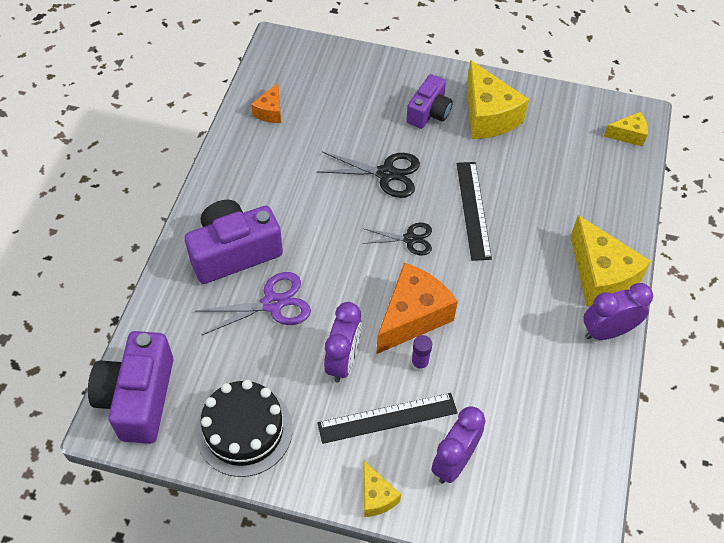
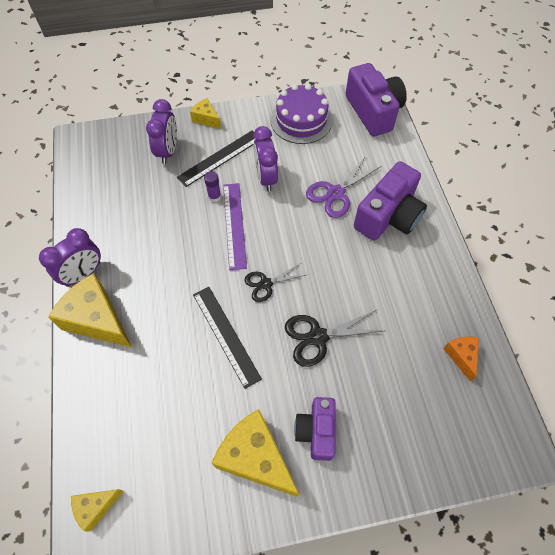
camera: 155 degrees right, 5 degrees up
(244, 430) = (301, 120): black cake -> purple cake
(412, 316) = (234, 225): orange cheese -> purple ruler

